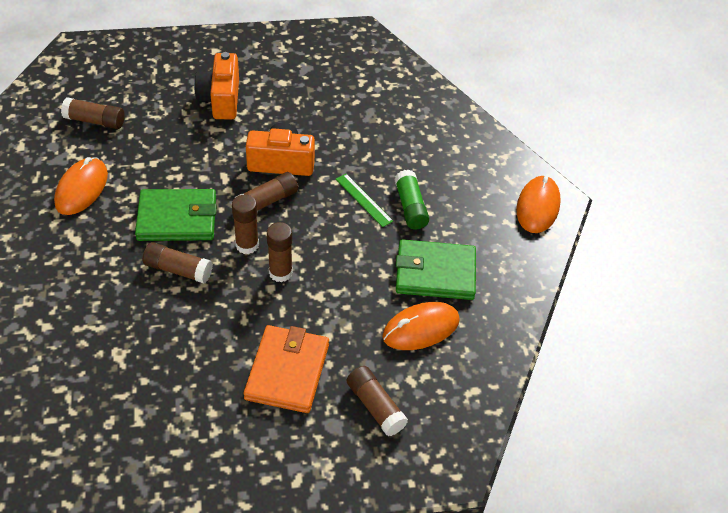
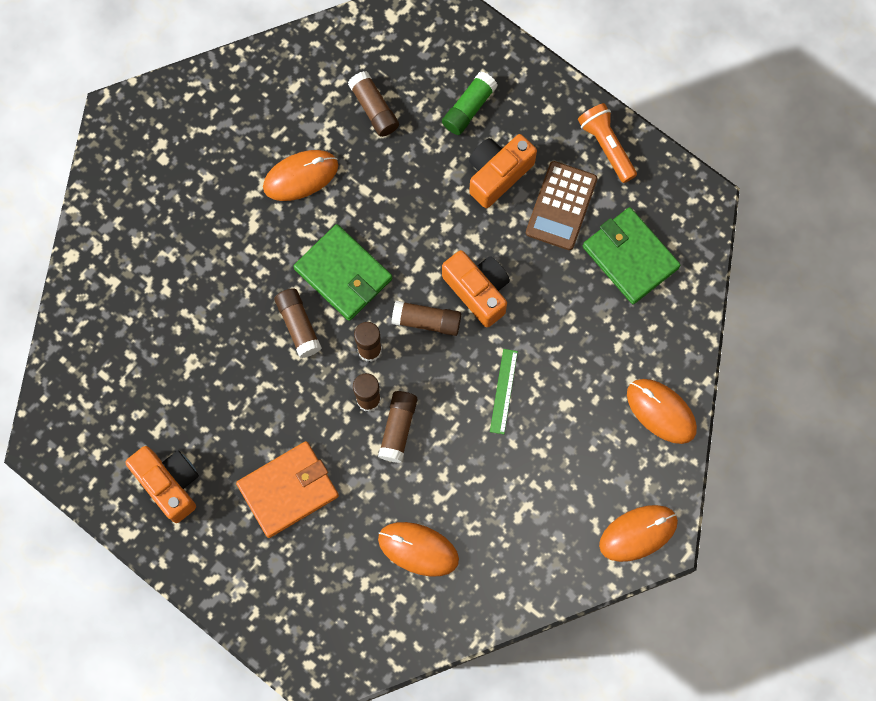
camera: 50 degrees right, 25 degrees up
(189, 445) = (169, 483): none -> orange camera
(272, 44) = (606, 146): none -> orange flashlight
(280, 87) = (561, 206): none -> brown calculator
(375, 406) = (318, 578): brown glue stick -> brown glue stick (398, 428)
(410, 207) = (533, 433): green glue stick -> green glue stick (469, 108)
(435, 273) = (483, 513): green wallet -> green wallet (630, 257)
(468, 139) = (661, 411): none -> orange mouse

